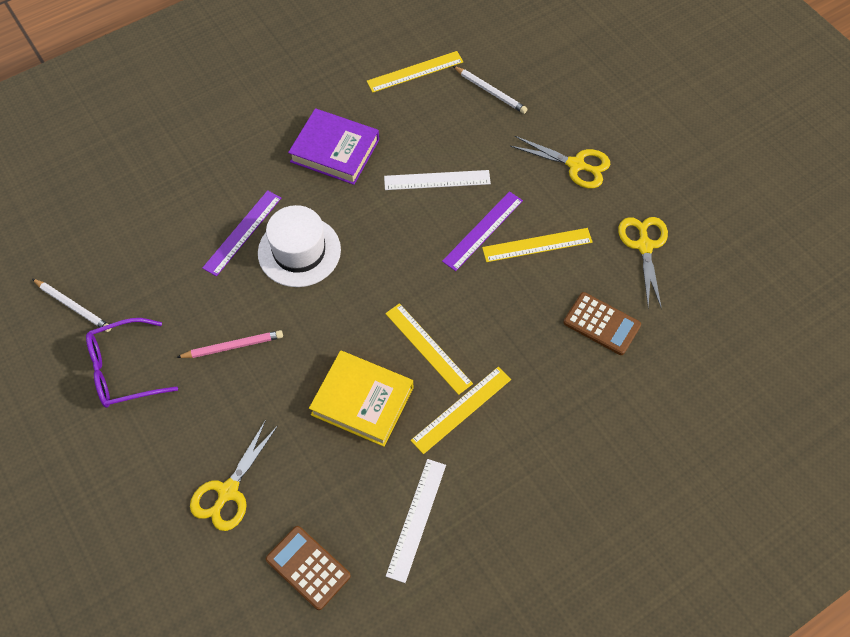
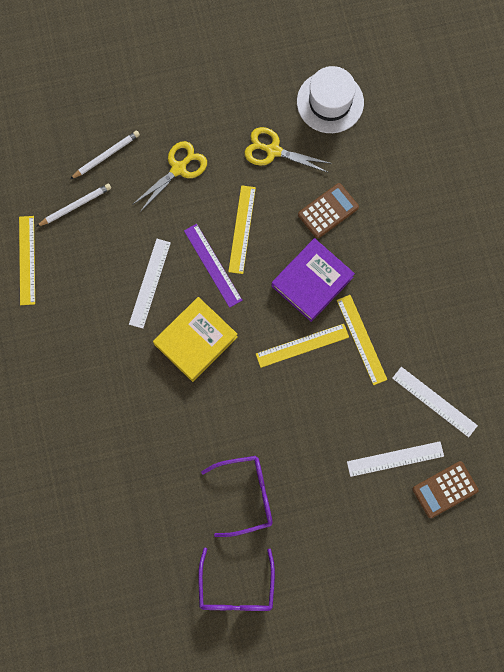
camera: 70 degrees left, 15 degrees up
(73, 306) = (160, 618): white pencil -> white pencil (106, 155)
(228, 491) = (368, 531): yellow scissors -> none
(233, 346) = (246, 495): pink pencil -> purple glasses
(242, 232) = (140, 458): purple ruler -> none
(299, 251) = (176, 417): white hat -> white hat (330, 102)
(328, 494) = (395, 458): none -> white ruler
(335, 151) = (85, 356): purple book -> purple book (312, 281)
(362, 401) = (329, 409): yellow book -> yellow book (195, 340)

